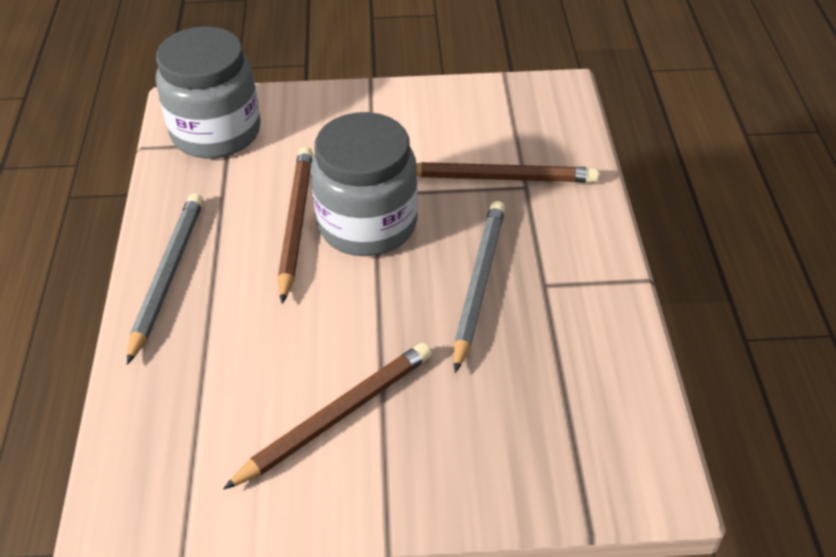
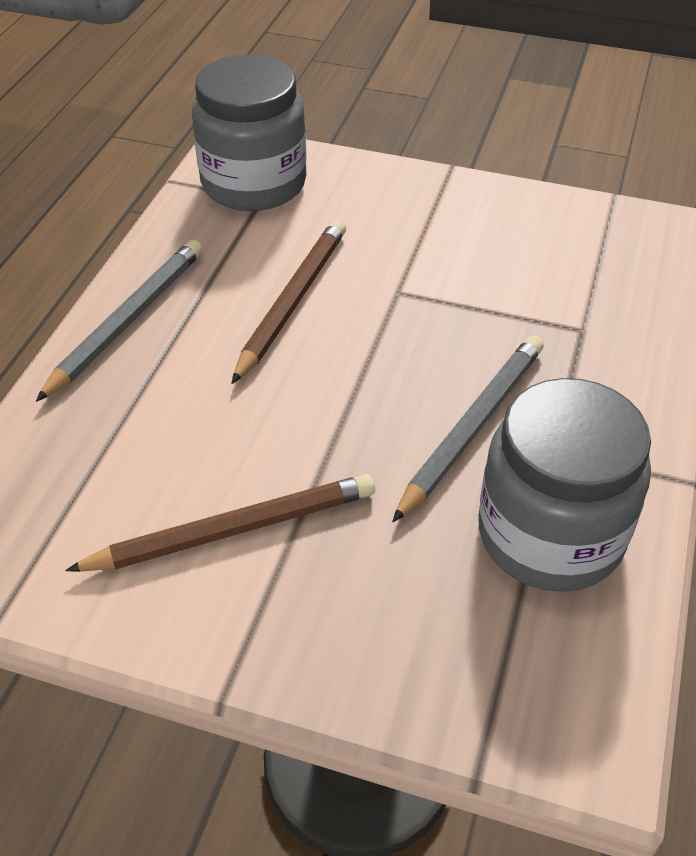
camera: 20 degrees right, 0 degrees up
(367, 224) = (372, 324): grey jar -> grey jar (550, 535)
(500, 177) = (555, 311): brown pencil -> none

